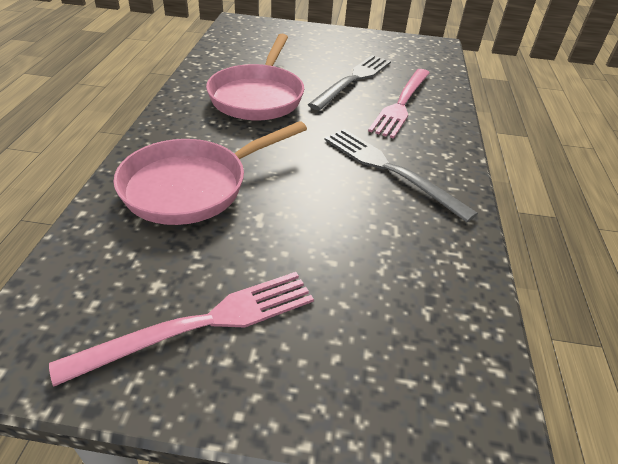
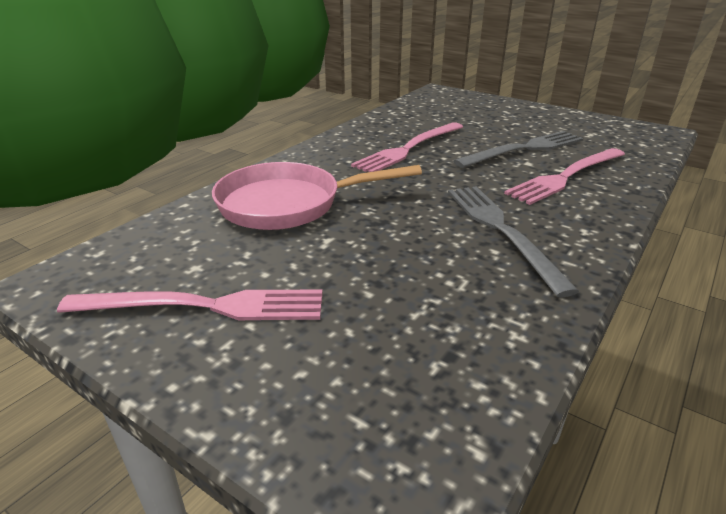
camera: 30 degrees right, 10 degrees down
(258, 96) = (408, 149): pink pan -> pink fork

